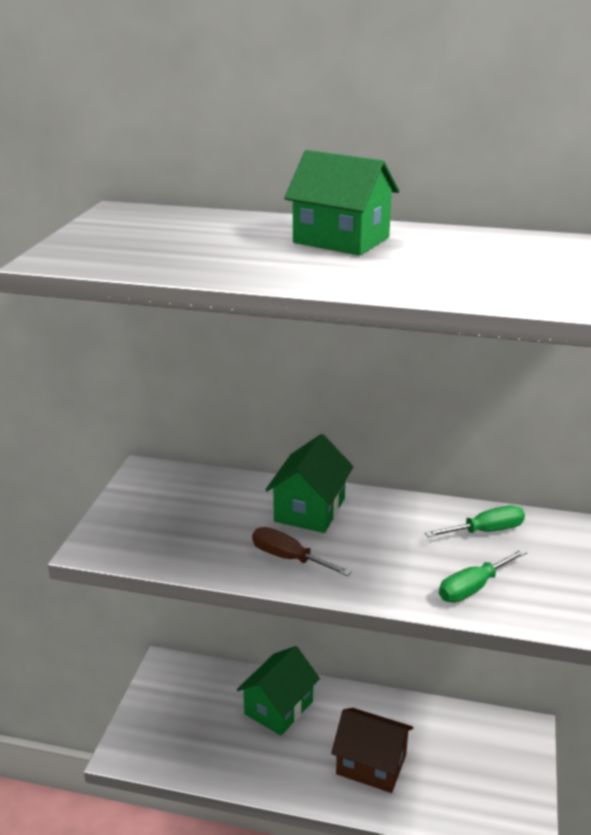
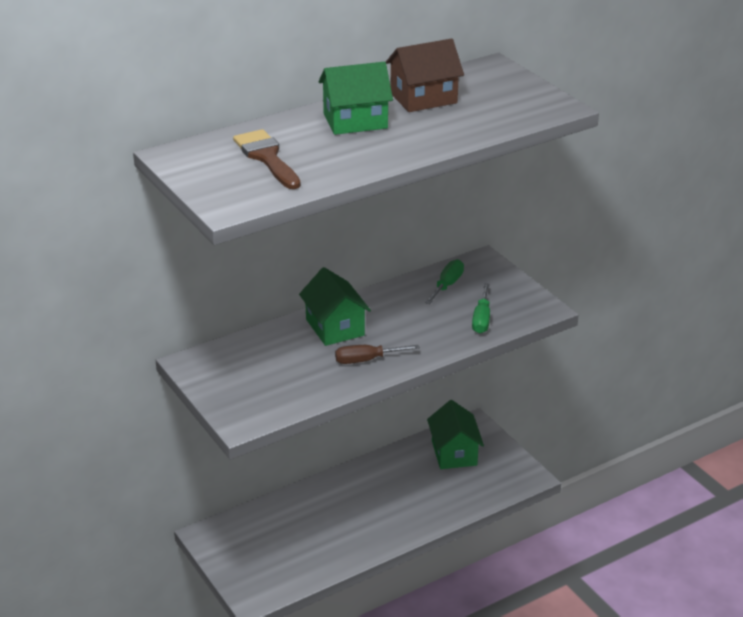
camera: 45 degrees left, 5 degrees up
(186, 238) = (266, 157): none -> brown brush
(278, 707) = (317, 507): green house -> green house (454, 453)
(371, 764) = (412, 499): brown house -> brown house (423, 98)

